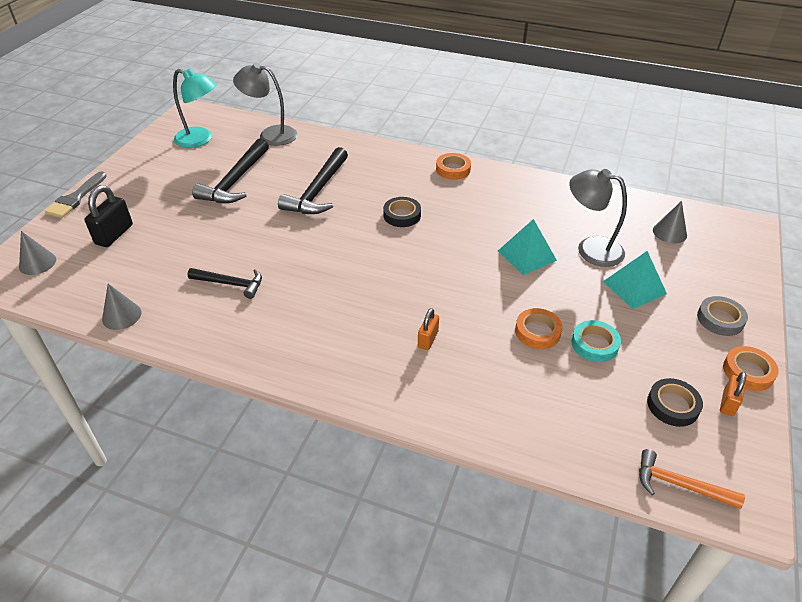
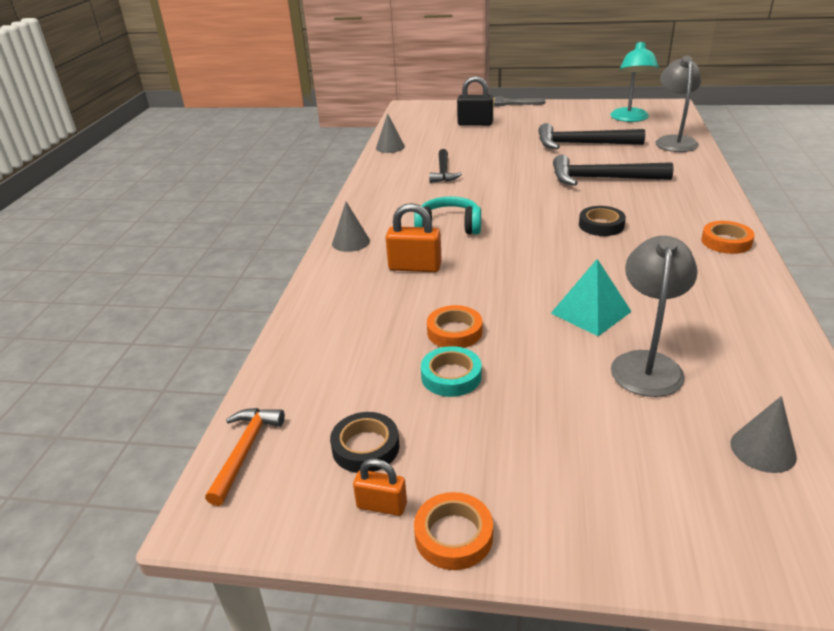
camera: 80 degrees right, 10 degrees down
(37, 263) = (429, 112): grey cone -> grey cone (351, 242)
(360, 303) = (449, 227): none -> turquoise headphones
(428, 339) = (415, 267): orange padlock -> orange padlock, size x1.65
(634, 287) = (585, 409): turquoise pyramid -> none
(720, 319) = (563, 508): grey tape -> none

